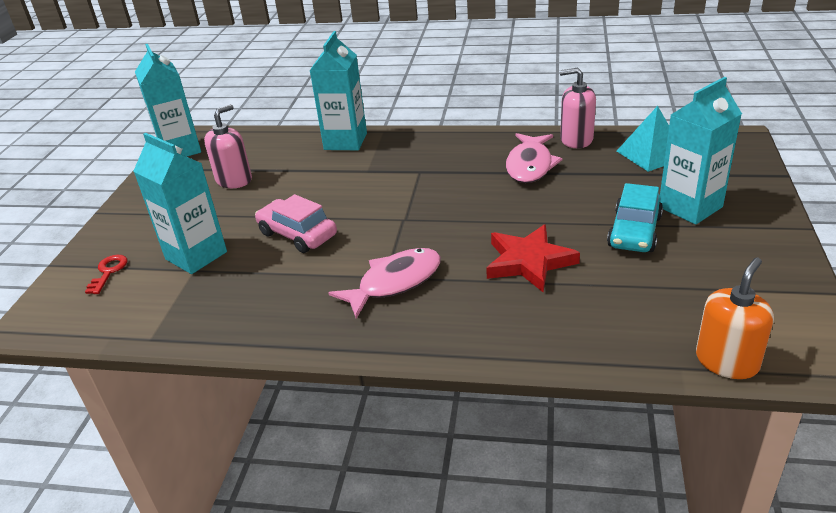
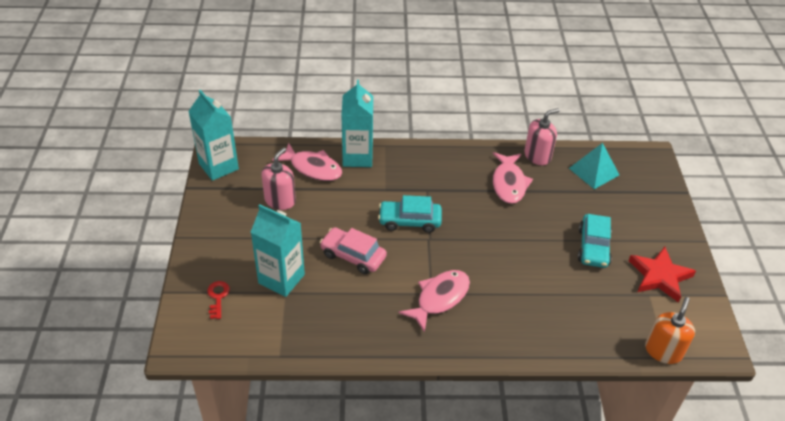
camera: 15 degrees left, 10 degrees up
(287, 151) = (313, 168): none -> pink fish
(385, 201) = (409, 221): none -> turquoise car
(528, 262) = (527, 276): red star -> red star (659, 276)
(576, 139) = (537, 156): pink soap dispenser -> pink soap dispenser turned 150 degrees clockwise
(690, 207) = (627, 223): turquoise carton -> none

